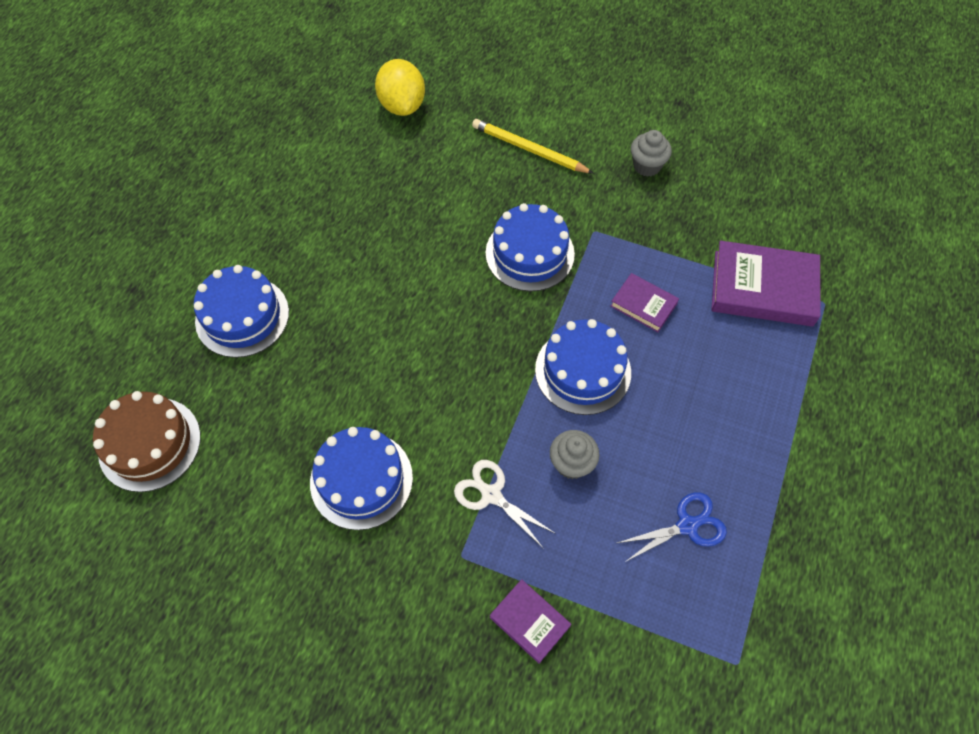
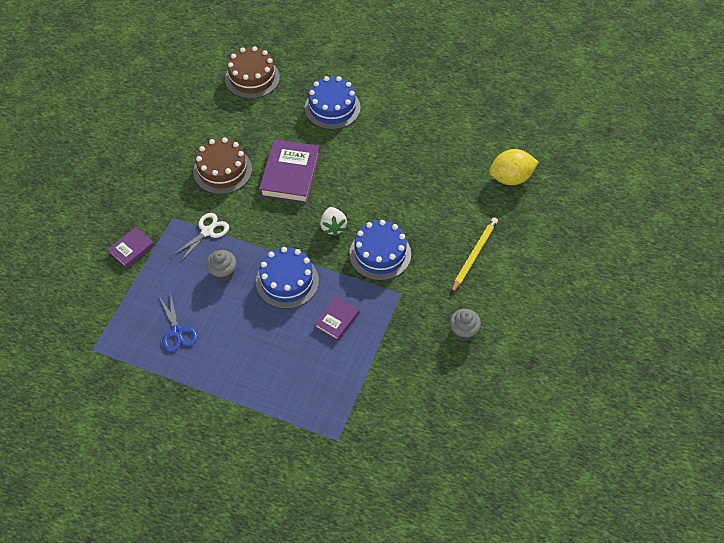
camera: 90 degrees right, 5 degrees down
(361, 480) = (222, 170): blue cake -> brown cake
(482, 312) = (333, 227): none -> white strawberry
(763, 288) = (350, 398): purple book -> purple book (290, 174)

